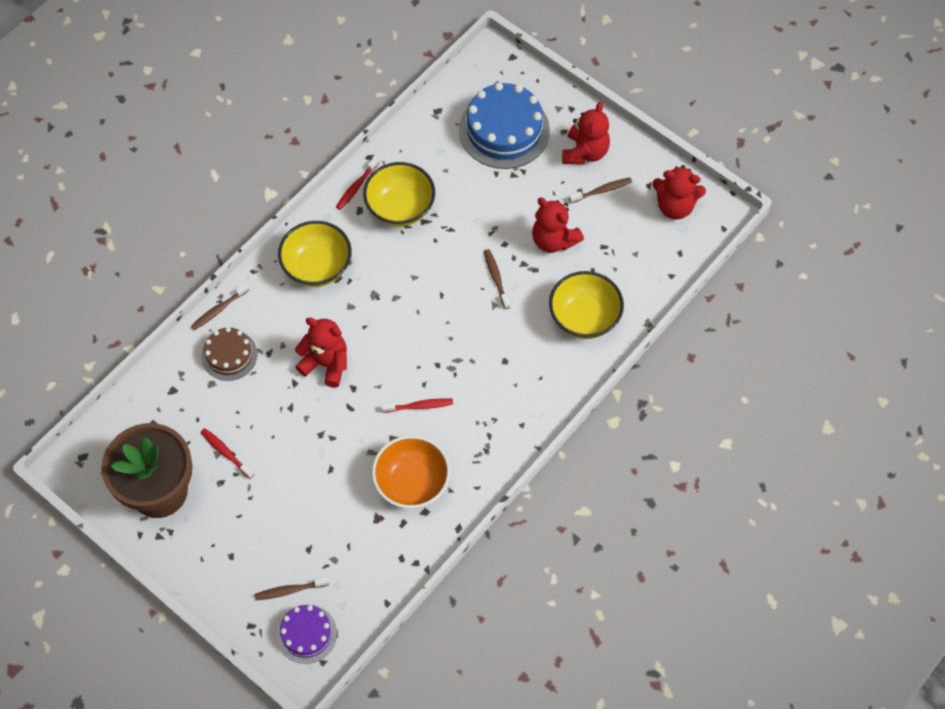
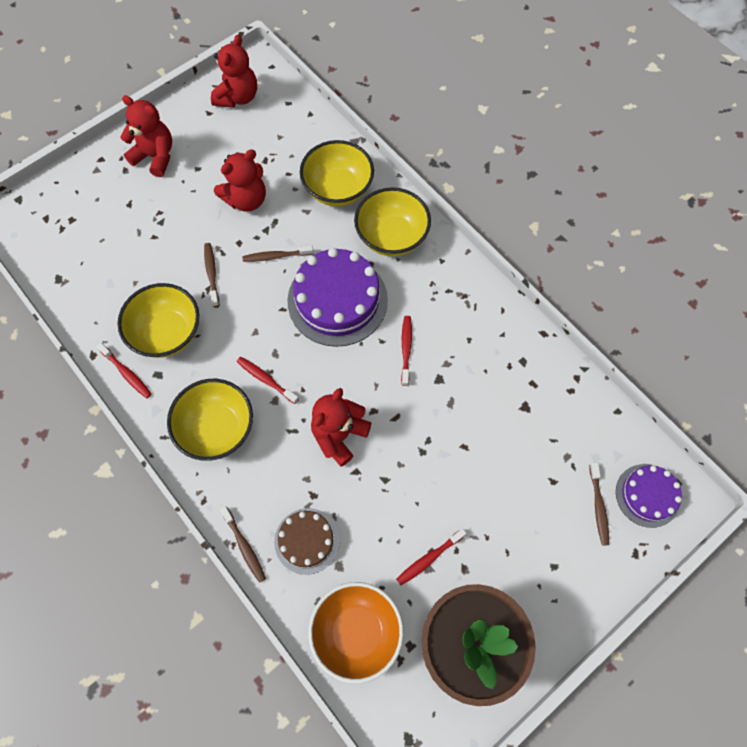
camera: 80 degrees left, 5 degrees up
(369, 295) = (266, 379): none -> red toothbrush
(412, 483) = (490, 368): orange bowl -> orange bowl (356, 632)
(459, 339) = (337, 300): none -> purple cake
(504, 130) = (105, 221): blue cake -> none
(539, 375) = (391, 237): none -> yellow bowl
(602, 191) = (203, 150): brown toothbrush -> brown toothbrush (212, 273)

